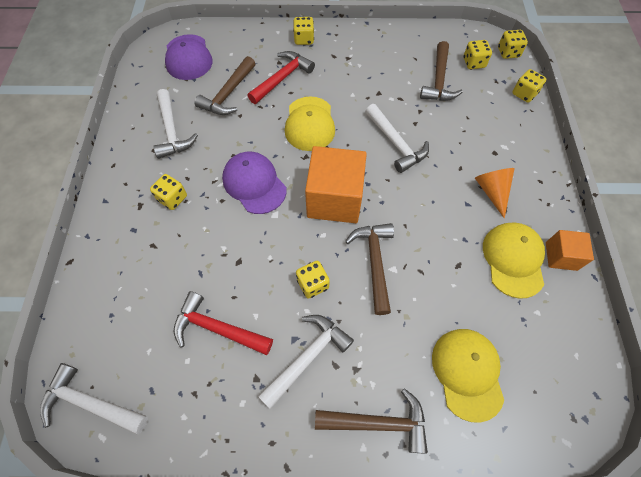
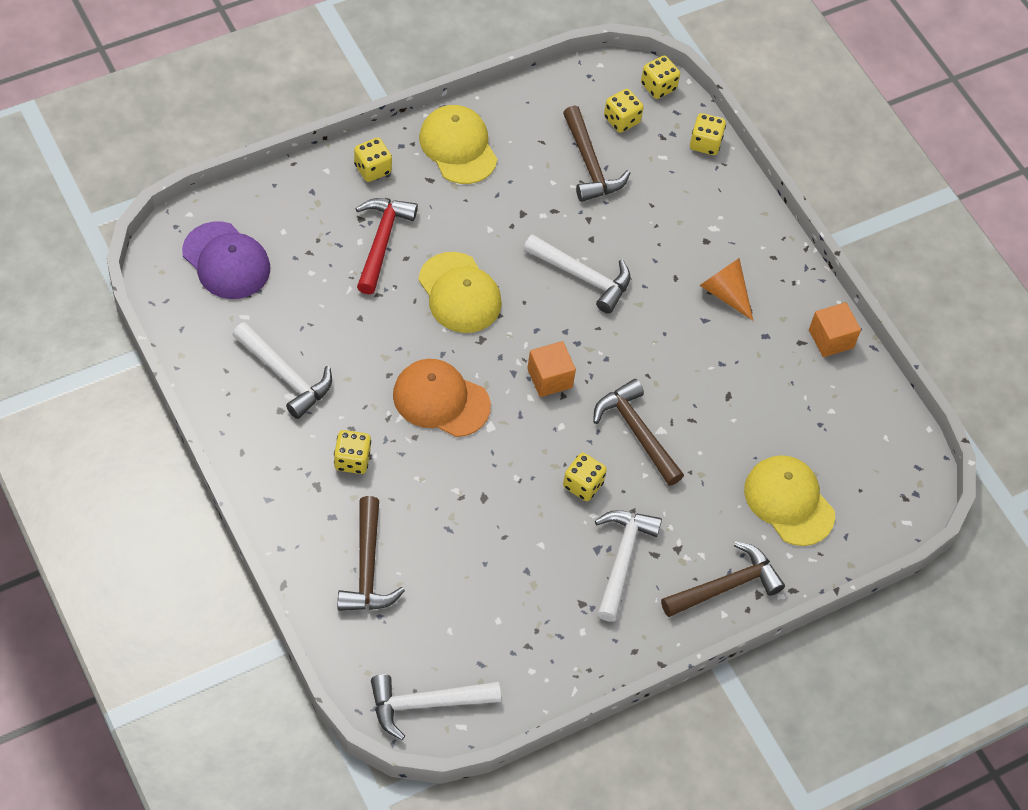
camera: 35 degrees left, 5 degrees down
(218, 328) = (509, 575): red hammer -> none
(228, 94) = (323, 294): brown hammer -> brown hammer (367, 568)
(254, 184) = (441, 400): purple cap -> orange cap
(334, 199) = (549, 378): orange cube -> orange cube, size x0.53
(513, 259) = (783, 364): yellow cap -> yellow cap (458, 147)

